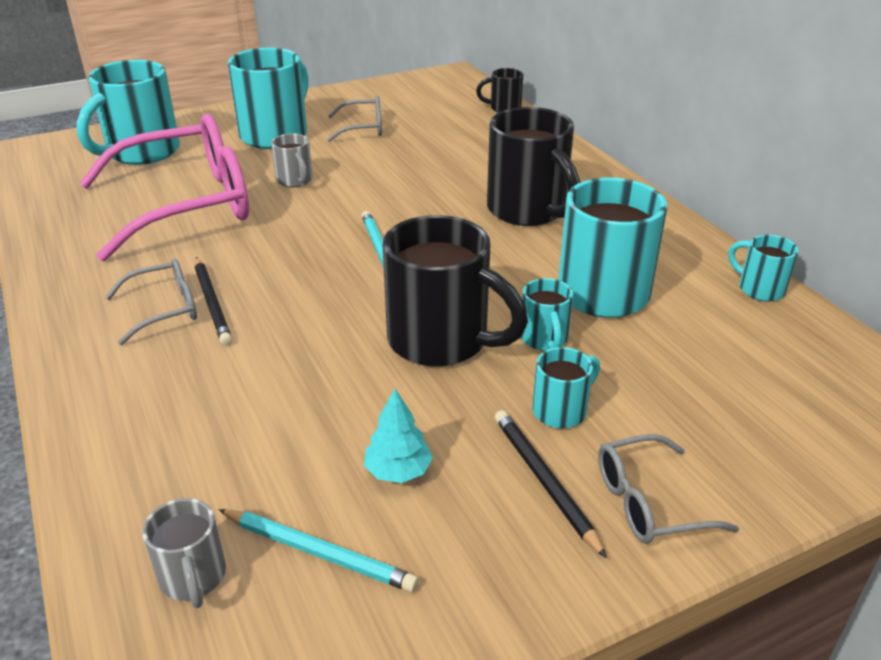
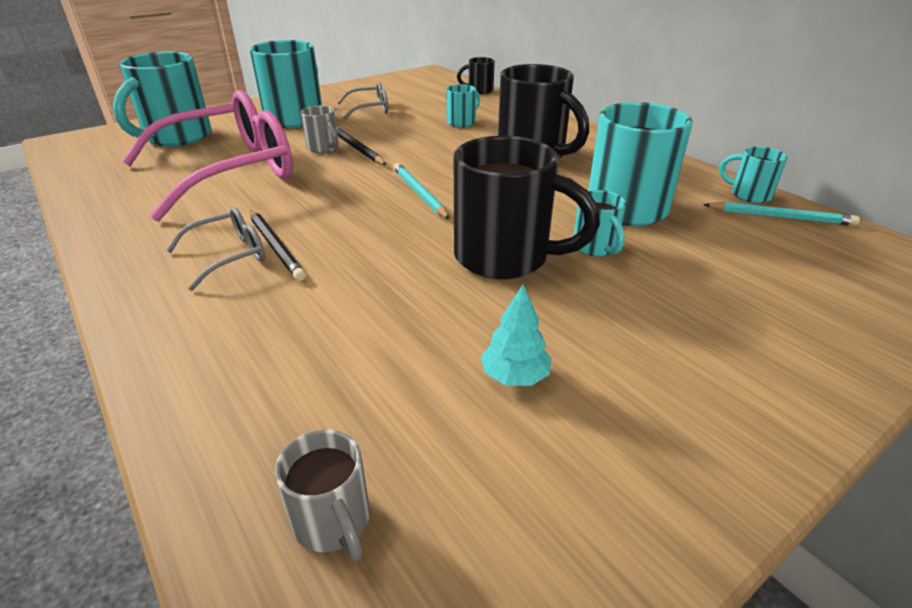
camera: 10 degrees left, 0 degrees up
(318, 552) = (465, 471): turquoise pencil -> turquoise pencil (780, 217)
(545, 481) = (660, 368): black pencil -> black pencil (358, 149)
(561, 410) = (641, 303): turquoise mug -> turquoise mug (462, 122)
(648, 502) = (765, 375): grey glasses -> none

